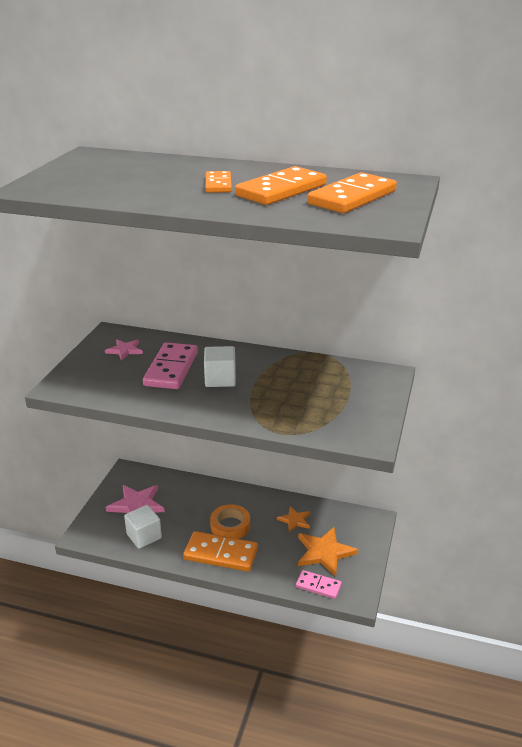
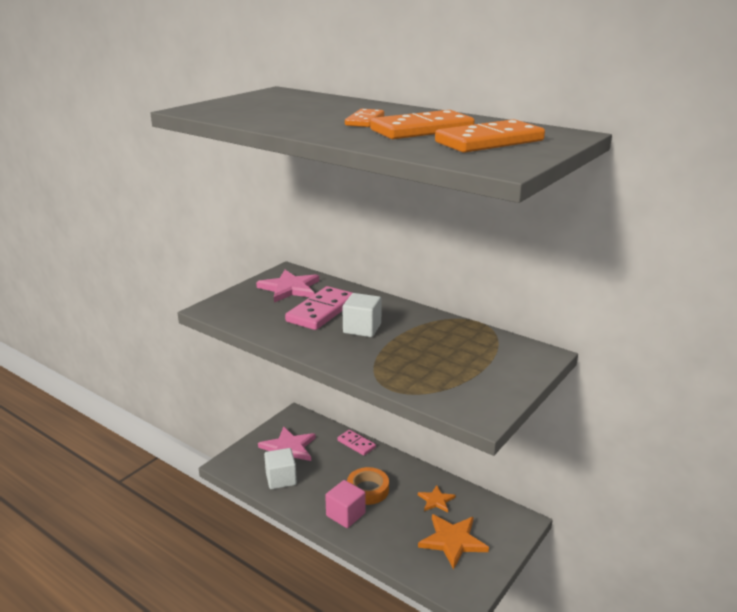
camera: 20 degrees right, 5 degrees down
(125, 350) = (289, 288): pink star -> pink star, size x1.71
(221, 554) = (345, 514): orange domino -> pink cube
(318, 586) = (430, 574): pink domino -> pink domino (356, 444)

